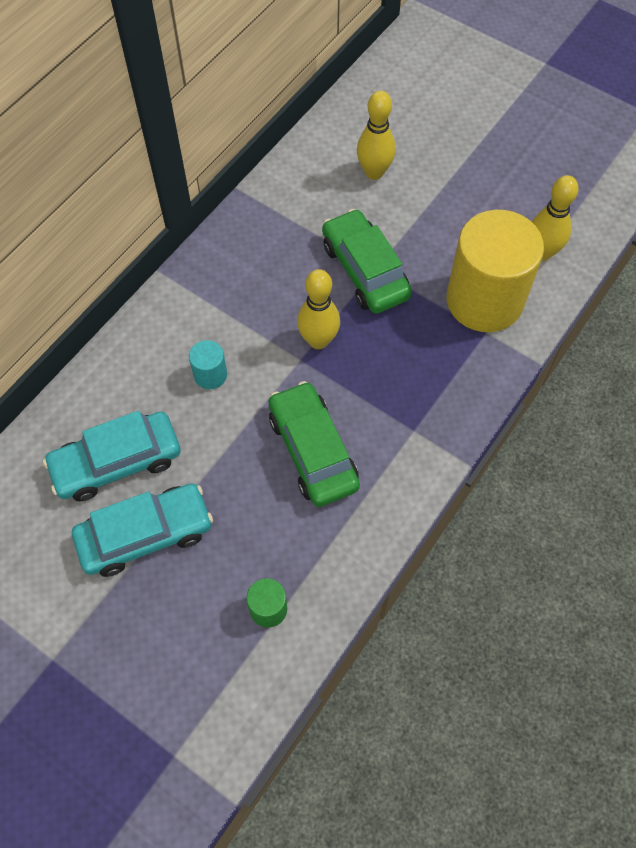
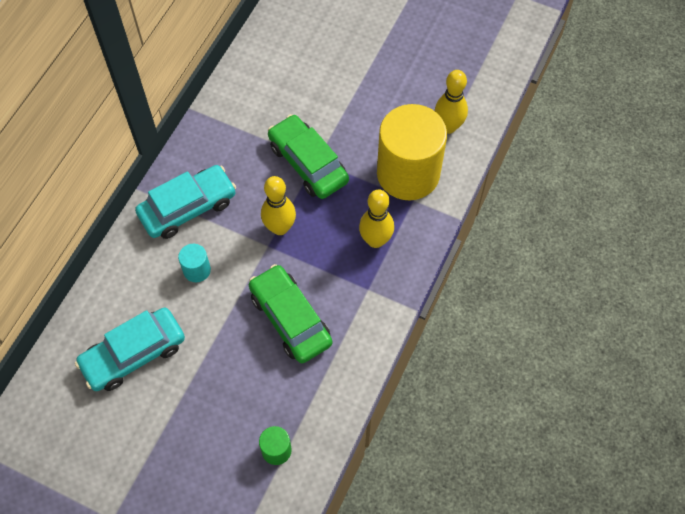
camera: 10 degrees left, 0 degrees up
(145, 535) = (168, 408): turquoise car -> turquoise car (188, 208)
(374, 172) = (302, 78): yellow bowling pin -> yellow bowling pin (375, 240)

